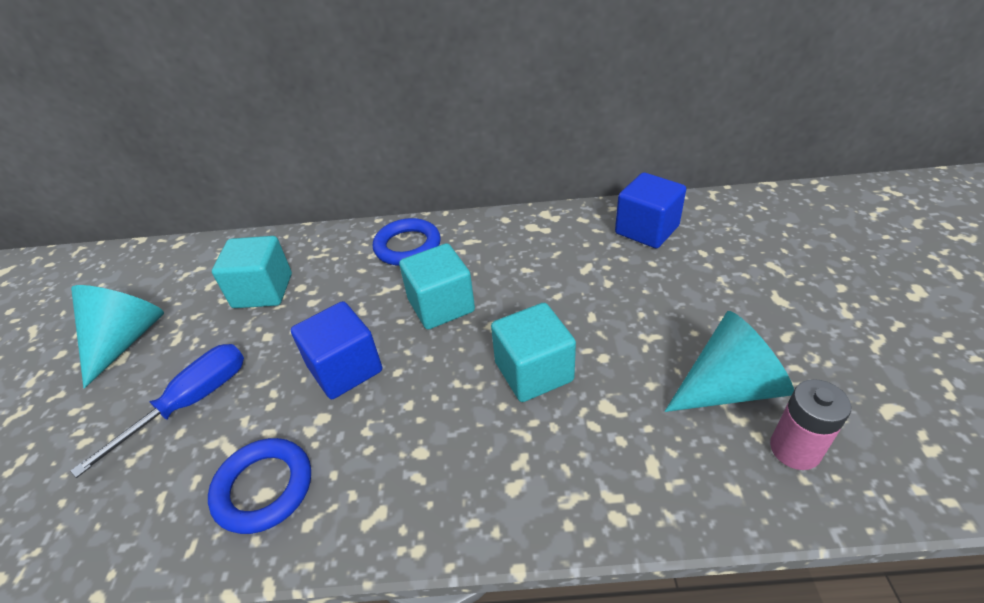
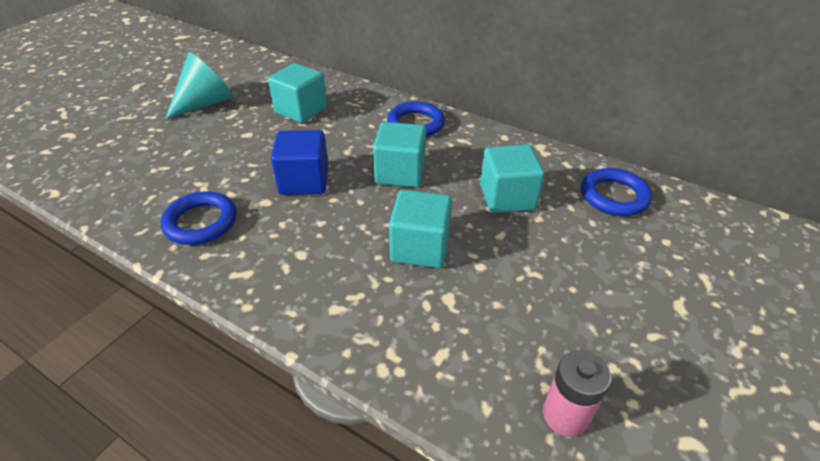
camera: 30 degrees right, 0 degrees up
(191, 402) = (207, 155): blue screwdriver -> none
(563, 277) = (507, 197): none -> turquoise cube
(646, 230) = (614, 196): blue cube -> blue ring
(728, 388) = (557, 341): turquoise cone -> none

